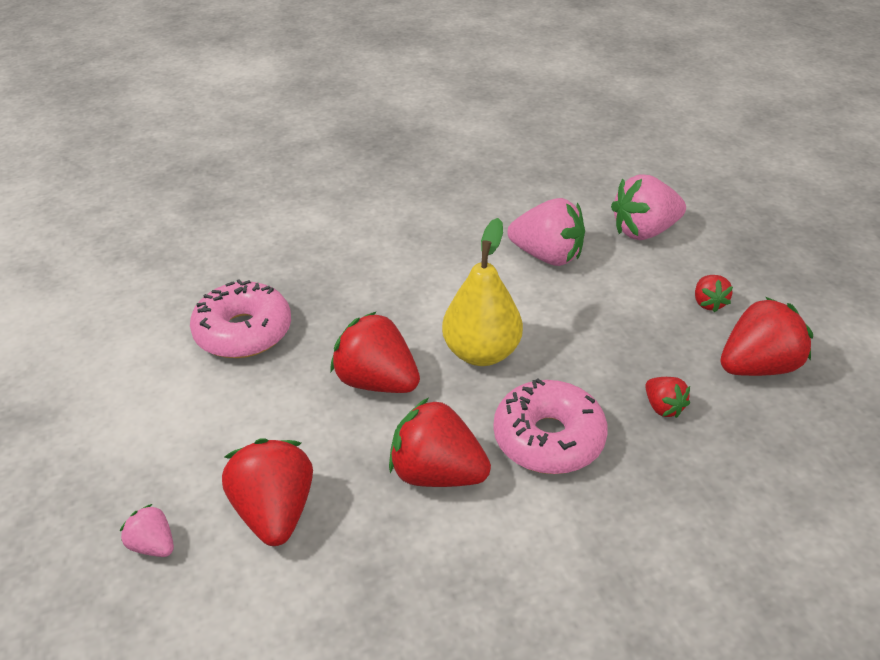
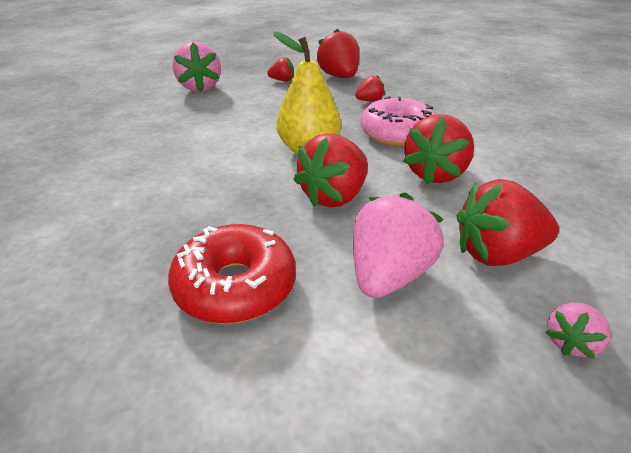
camera: 85 degrees left, 5 degrees down
(243, 332) = (235, 286): pink donut -> red donut
(547, 256) = (206, 118): pink strawberry -> pink strawberry (388, 275)

